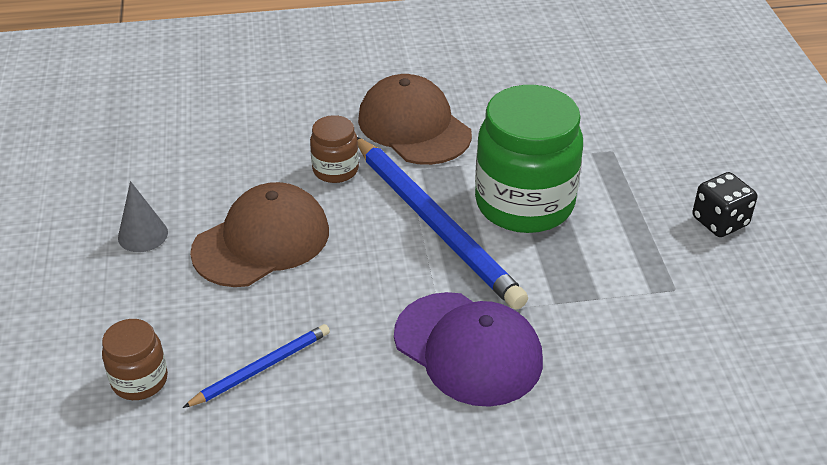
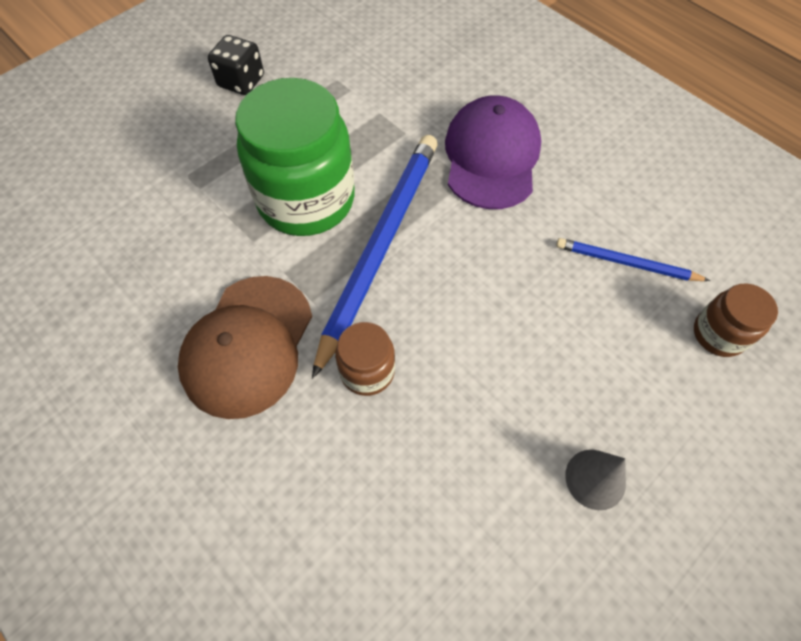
camera: 125 degrees left, 20 degrees up
(261, 241) = (510, 363): brown cap -> none

